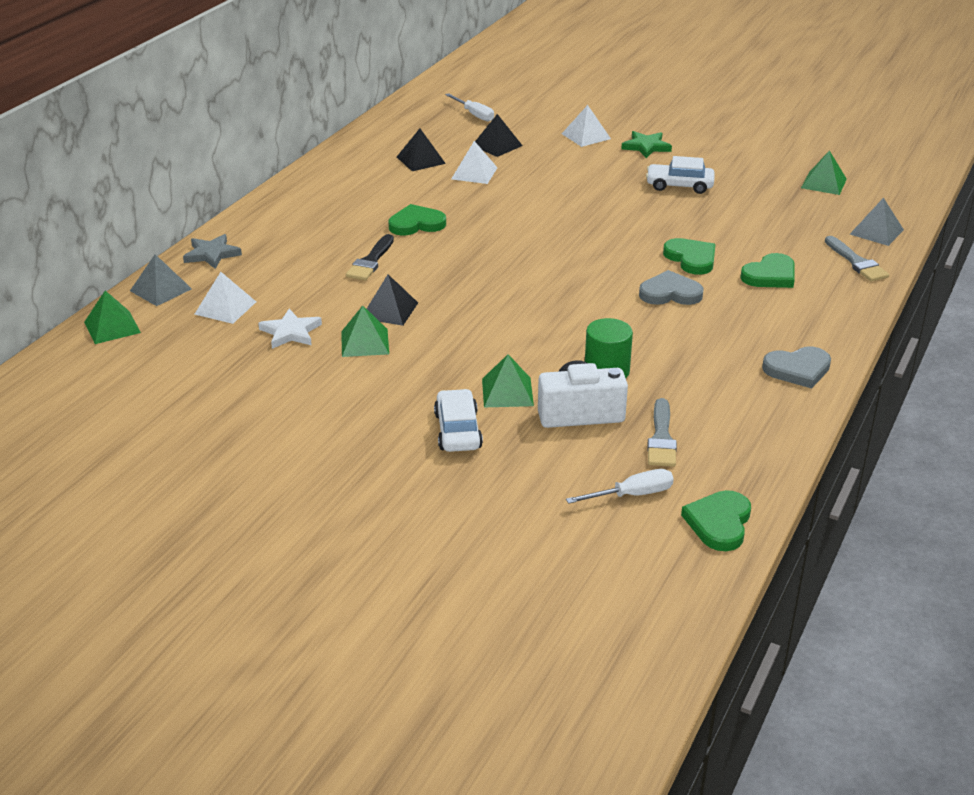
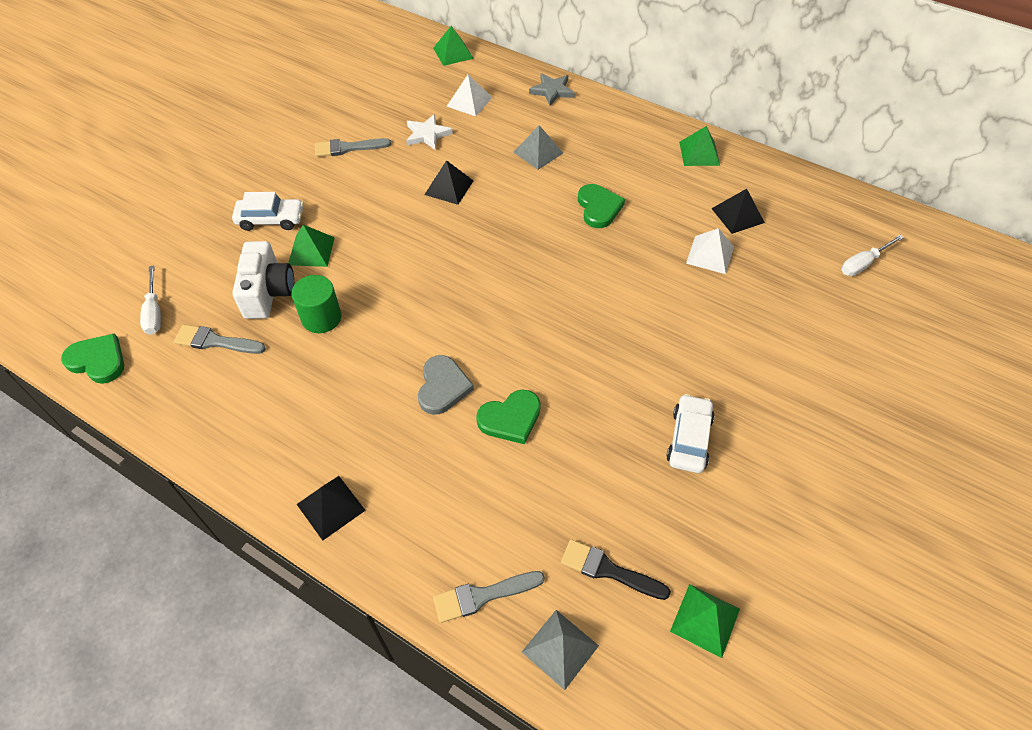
camera: 95 degrees right, 20 degrees up
(161, 290) = (501, 70): grey pyramid -> grey pyramid (538, 152)
(315, 389) = (347, 148): none -> grey brush
(365, 342) = (404, 173): green pyramid -> green pyramid (699, 153)
(371, 261) = (531, 177): black brush -> black brush (608, 570)
(497, 145) = (782, 277): black pyramid -> black pyramid (331, 507)
(586, 136) = (821, 363): white pyramid -> none
(646, 147) = (798, 422): green star -> none
(770, 275) = (465, 489): green heart -> none
(798, 369) = (280, 469): grey heart -> none

